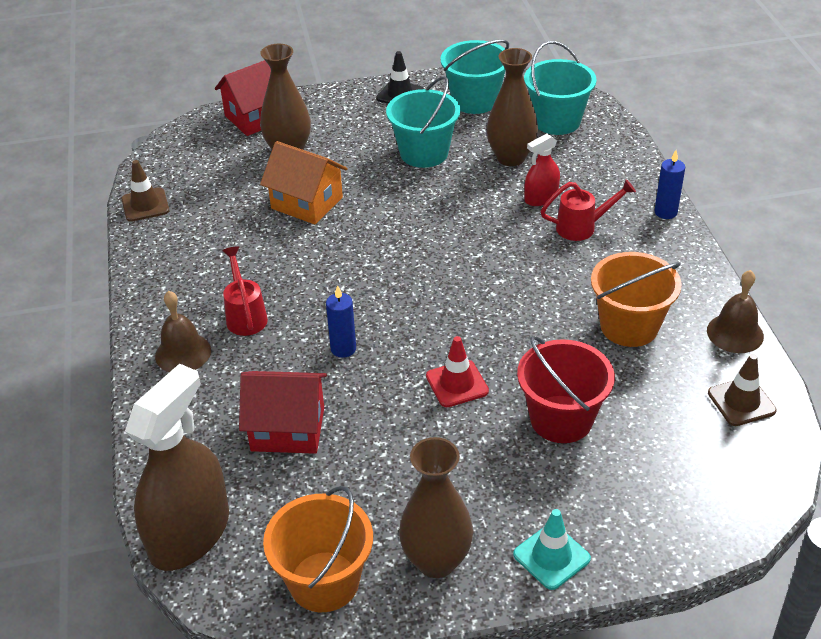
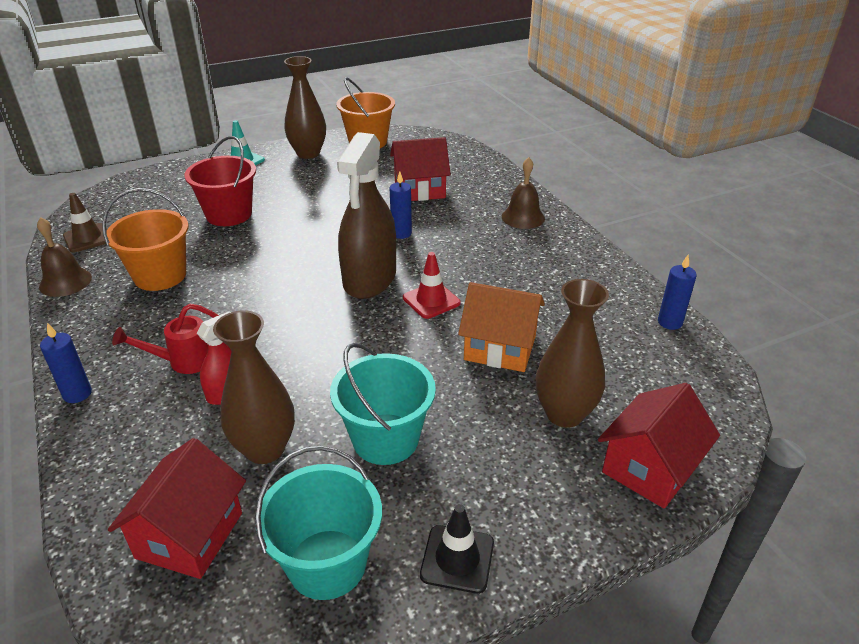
camera: 165 degrees right, 5 degrees down
(145, 205) = (669, 322): brown traffic cone -> blue candle
(189, 533) = (451, 148): brown spray bottle -> brown spray bottle (370, 279)
(245, 315) = (493, 244): red watering can -> none
(457, 384) = (307, 224): red traffic cone -> red traffic cone (431, 300)
(556, 121) = (189, 535): turquoise bucket -> red house

